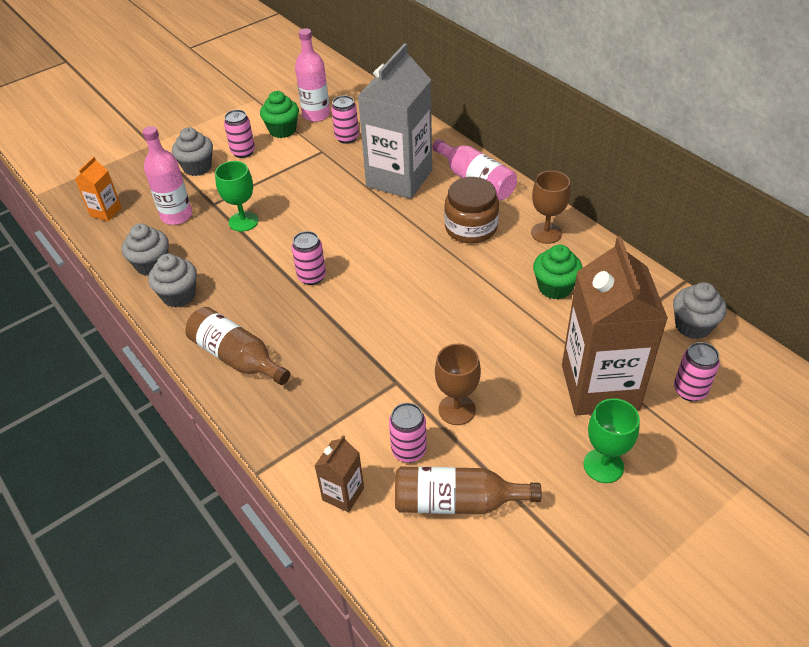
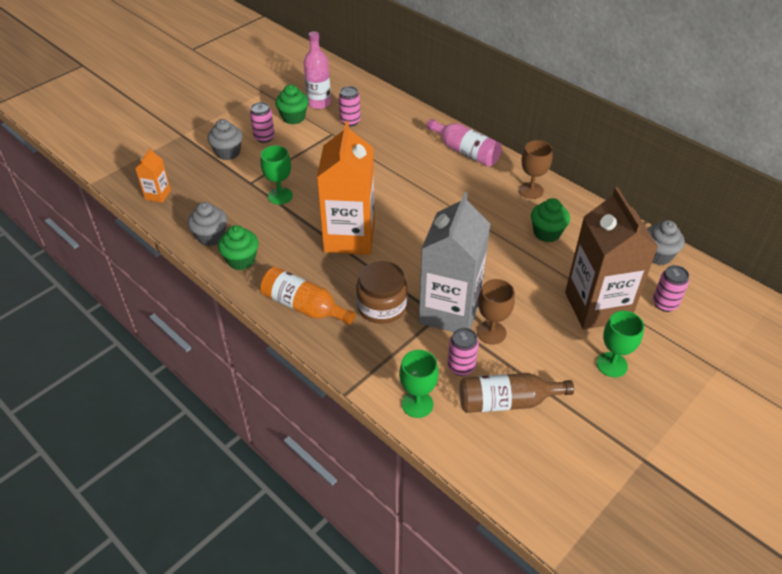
camera: 10 degrees left, 0 degrees up
(176, 216) = (221, 194): pink bottle -> none
(179, 295) = (241, 260): grey cupcake -> green cupcake
(237, 357) = (304, 306): brown bottle -> orange bottle
(311, 277) = (349, 237): pink can -> orange carton
(343, 494) = (417, 404): brown carton -> green goblet
(399, 178) = (402, 153): grey carton -> grey carton (449, 311)
(471, 227) = (470, 190): brown jar -> brown jar (382, 306)

